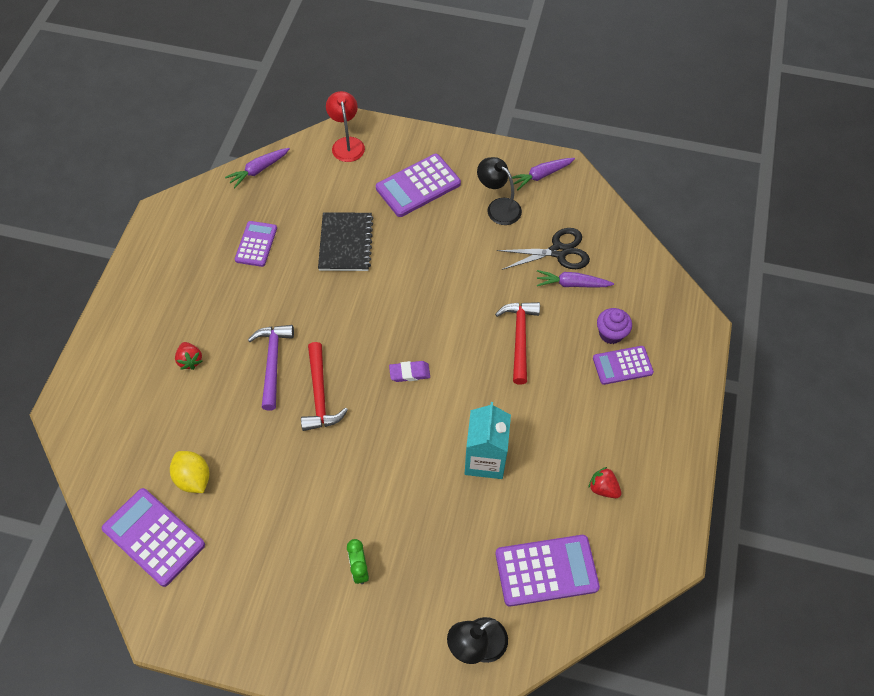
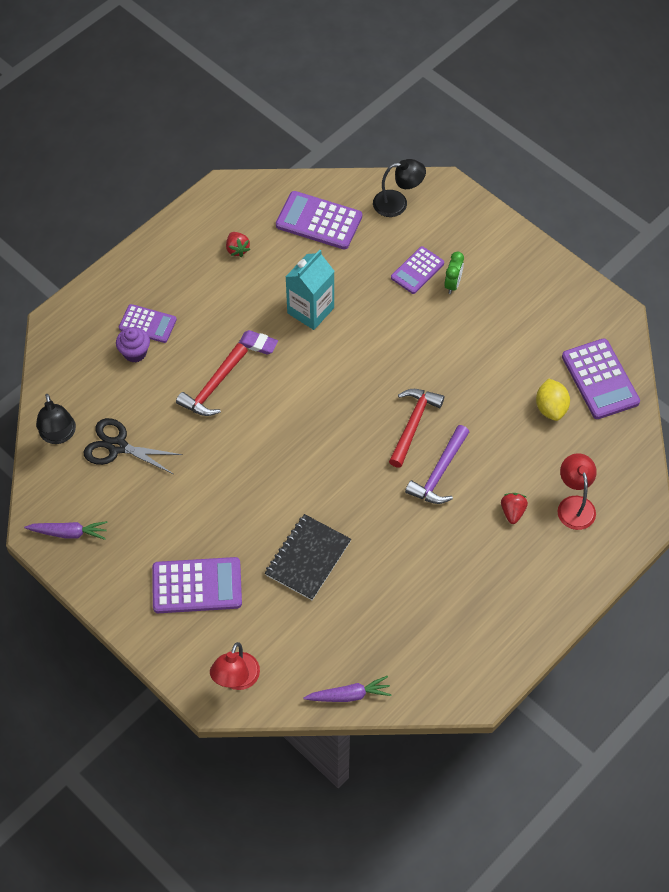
camera: 150 degrees left, 0 degrees up
(135, 394) = (574, 505): none -> red lamp
(256, 244) = (396, 603): purple calculator -> purple calculator (417, 270)
(409, 373) = (326, 405): purple eraser -> purple eraser (258, 344)
(498, 207) = (136, 520): black lamp -> black lamp (58, 435)
(572, 284) = (131, 410): purple carrot -> none

